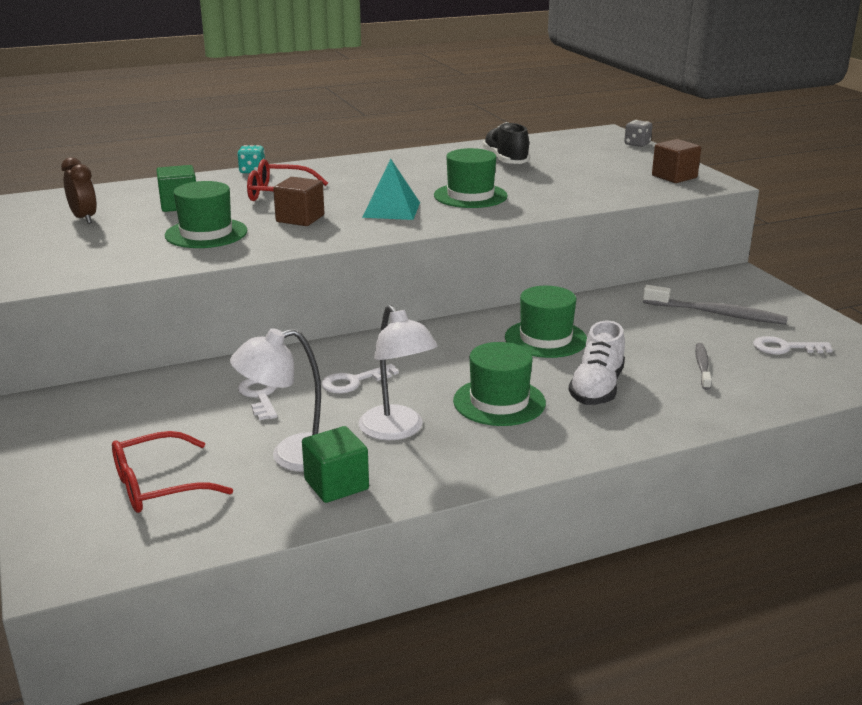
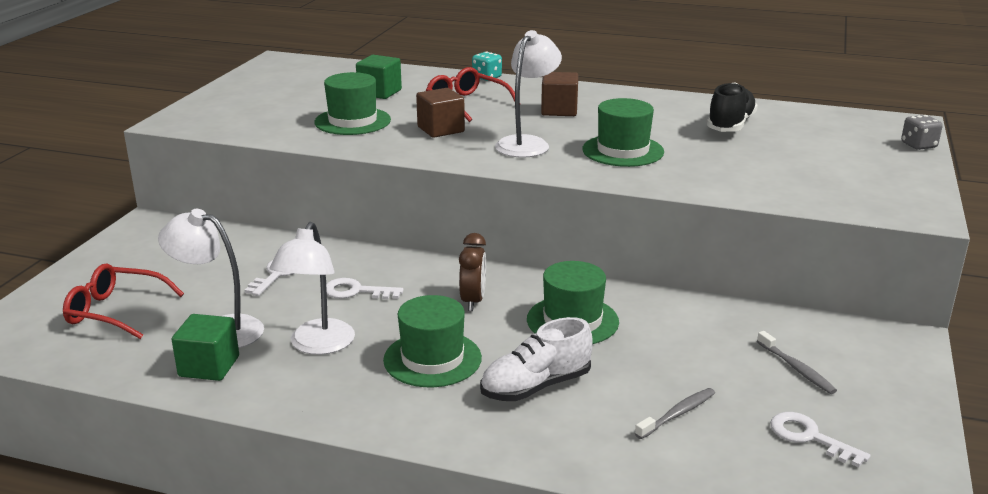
camera: 40 degrees right, 0 degrees up
(84, 218) = (300, 85): brown clock -> brown clock (473, 301)
(391, 210) = (527, 143): turquoise pyramid -> white lamp
(674, 177) = (885, 193): brown cube -> brown cube (559, 110)
(716, 314) = (796, 368): grey toothbrush -> grey toothbrush, size x0.59

